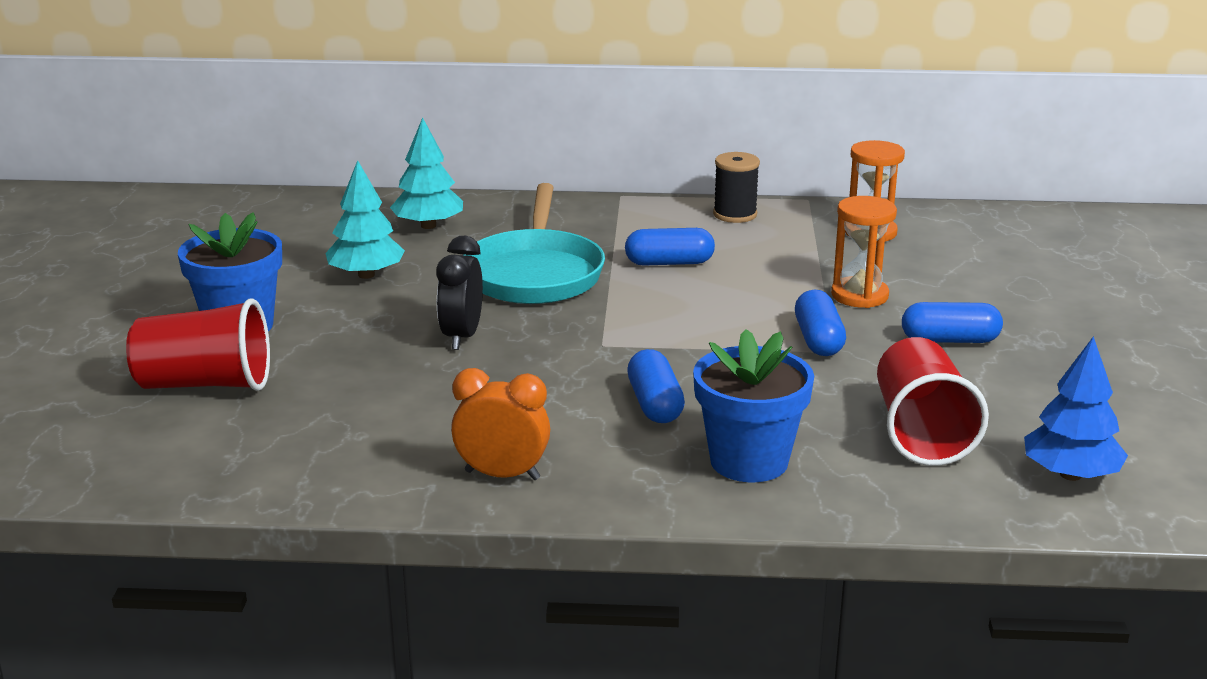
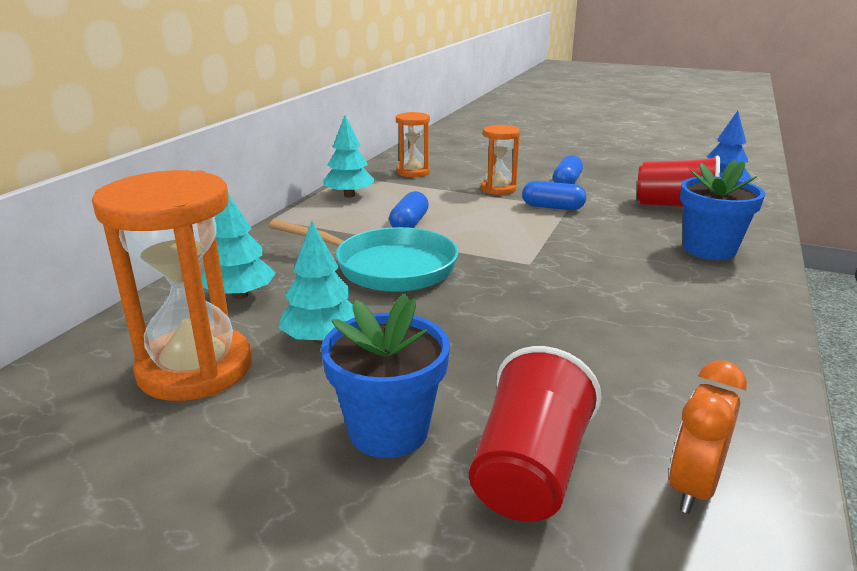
camera: 70 degrees left, 0 degrees up
(297, 242) = (195, 368): none -> orange hourglass
(461, 337) = (487, 311): black clock -> none
(502, 475) = (733, 328): orange clock -> orange clock (693, 487)
(655, 404) = (628, 262): blue capsule -> none
(735, 214) = (349, 195): black spool -> turquoise tree

